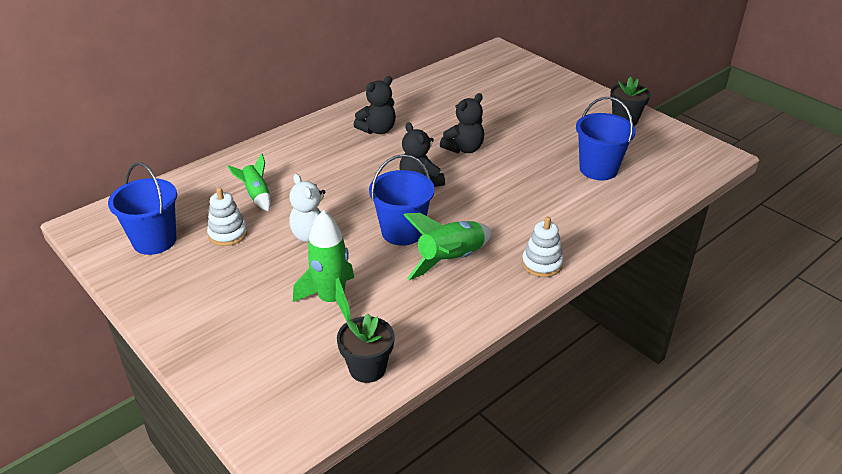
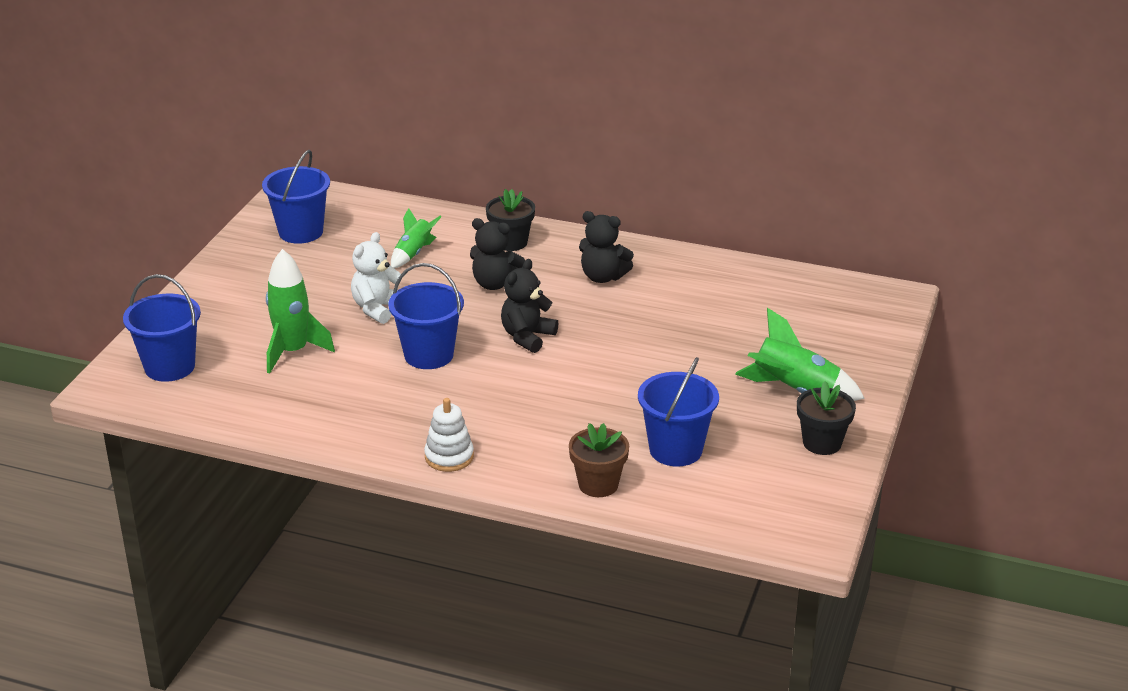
camera: 60 degrees right, 5 degrees down
(228, 234) = (341, 263): white stacking toy -> none
(282, 385) = (169, 367): none -> blue bucket
(367, 368) = (218, 402): black flower pot -> black flower pot (511, 242)
(451, 260) = (407, 398): green rocket -> green rocket (794, 391)
(464, 149) = (623, 344): black teddy bear -> black teddy bear (495, 284)
(617, 210) = (598, 484): none -> brown flower pot

